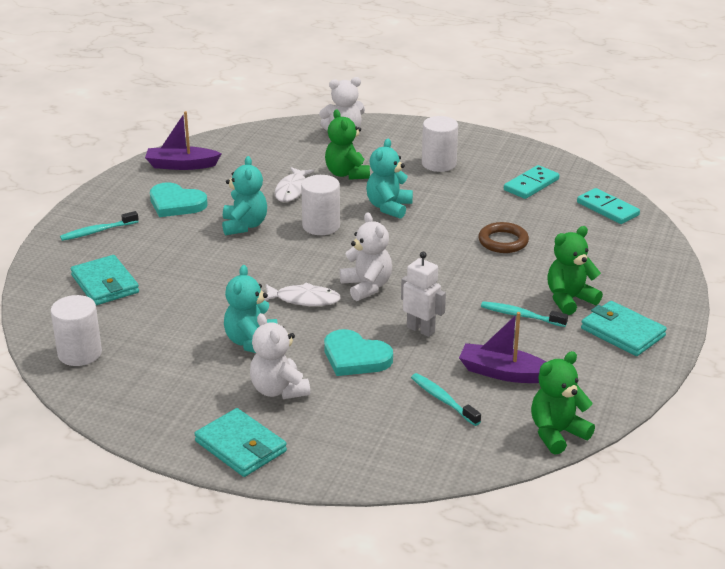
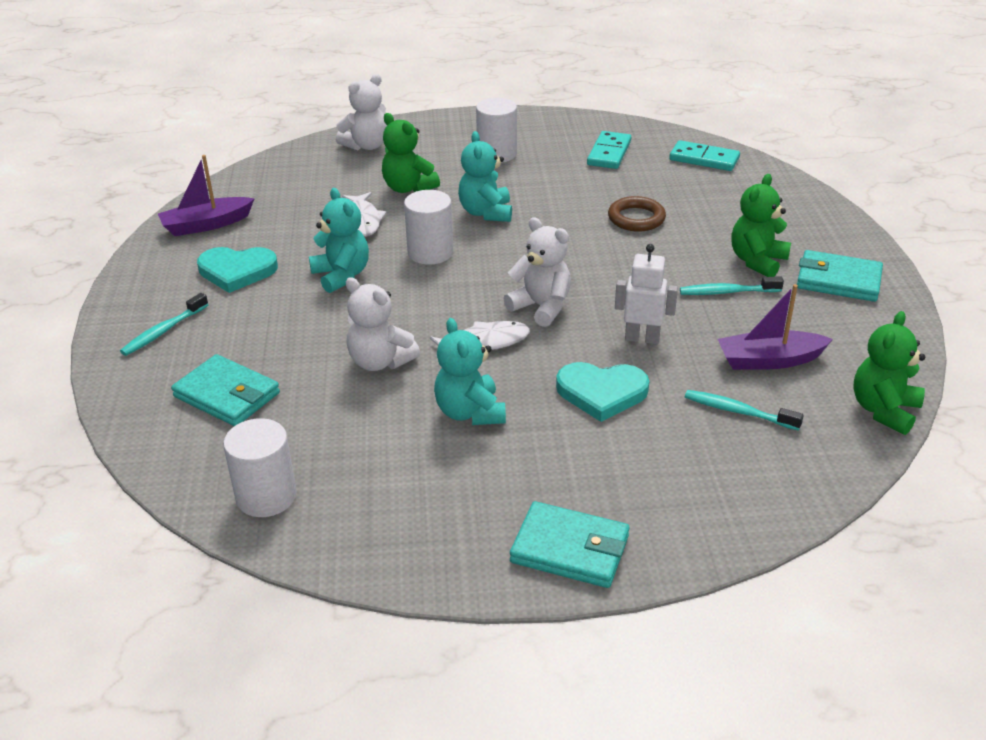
camera: 25 degrees left, 5 degrees up
(279, 390) = (552, 461): white teddy bear -> white teddy bear (380, 361)

